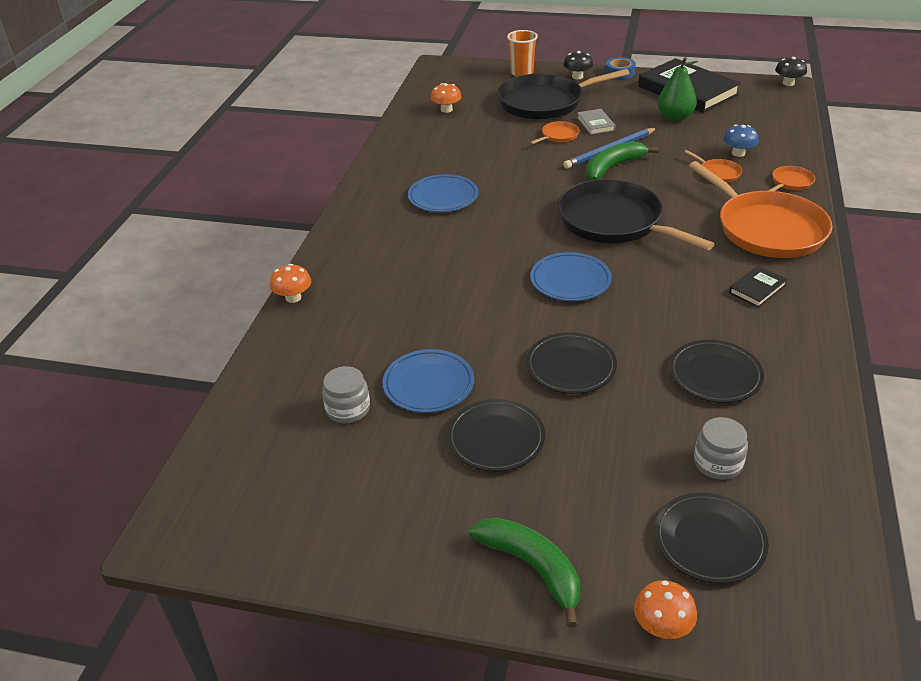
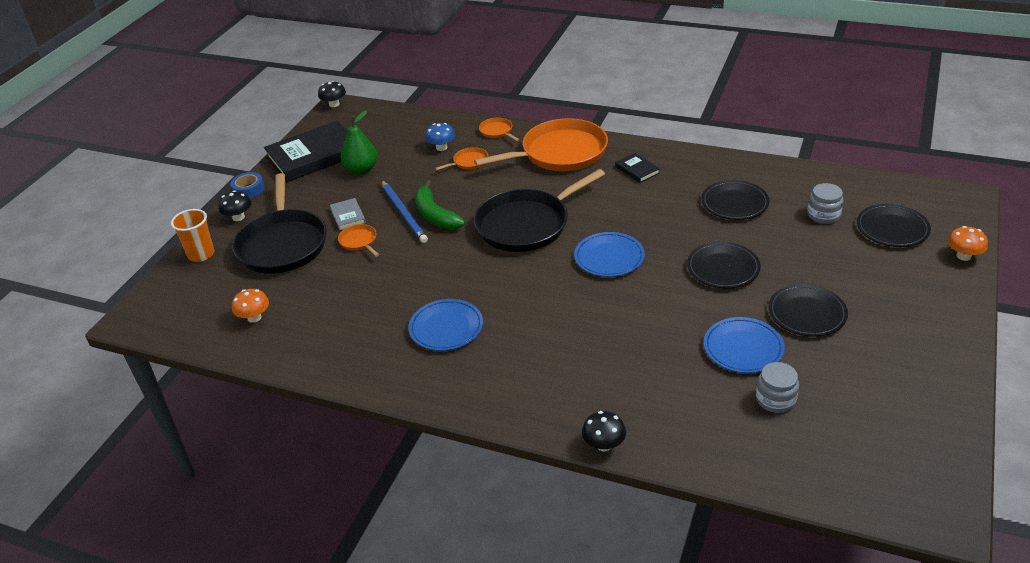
camera: 80 degrees left, 0 degrees up
(293, 297) = (604, 444): orange mushroom -> black mushroom
(533, 568) = (930, 304): green banana -> none
(595, 124) = (348, 216): grey book -> grey book turned 75 degrees clockwise

